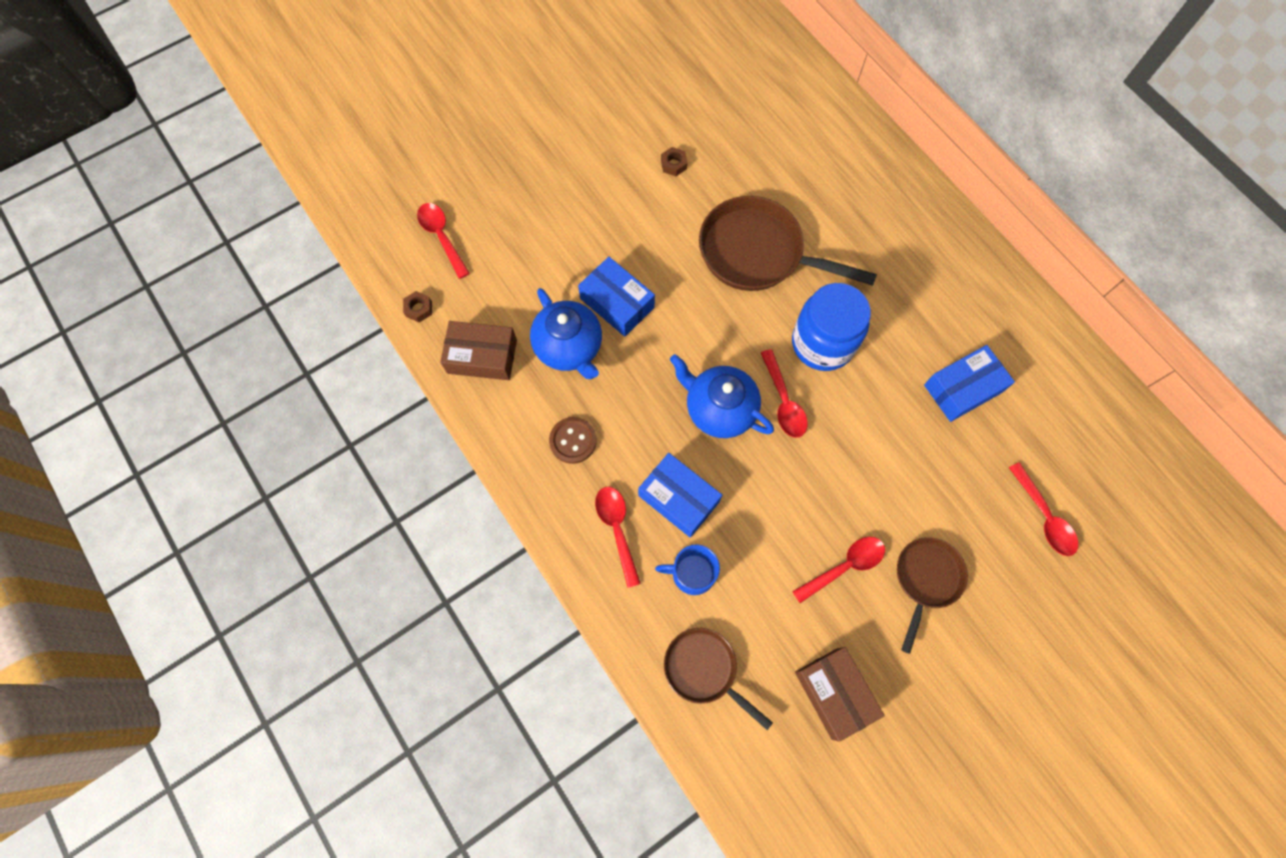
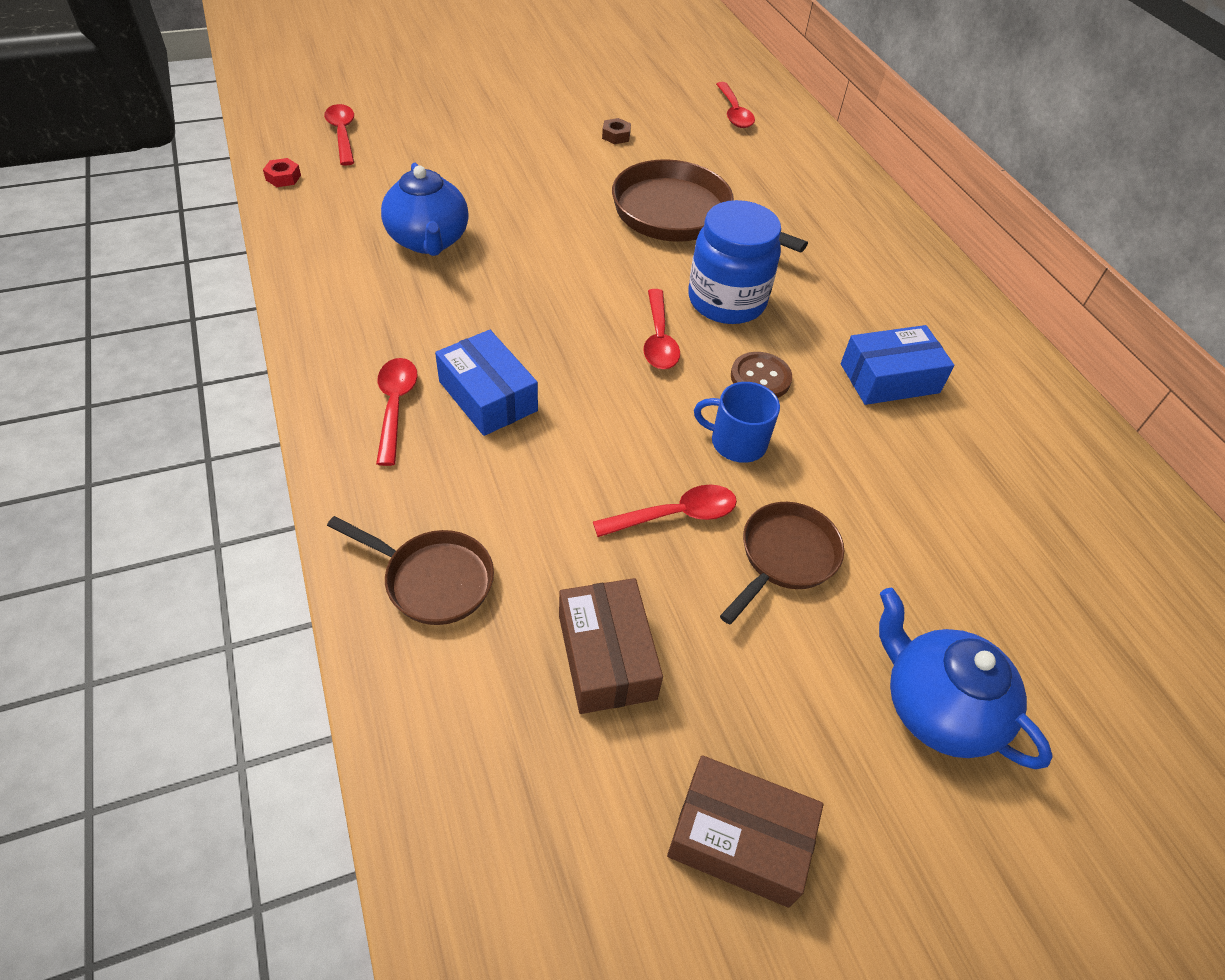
camera: 10 degrees right, 20 degrees down
(419, 309) = (283, 177): brown nut -> red nut
(482, 356) = (327, 226): brown box -> brown box (739, 838)
(573, 441) = (388, 316): brown button -> brown button (760, 378)
(617, 303) = (502, 219): blue box -> none
(692, 573) = (468, 472): blue mug -> blue mug (737, 442)
(704, 669) = (433, 580): brown pan -> brown pan turned 150 degrees clockwise
(719, 409) = (577, 328): blue teapot -> blue teapot (936, 707)
(1044, 516) = (971, 529): red spoon -> red spoon (734, 113)

